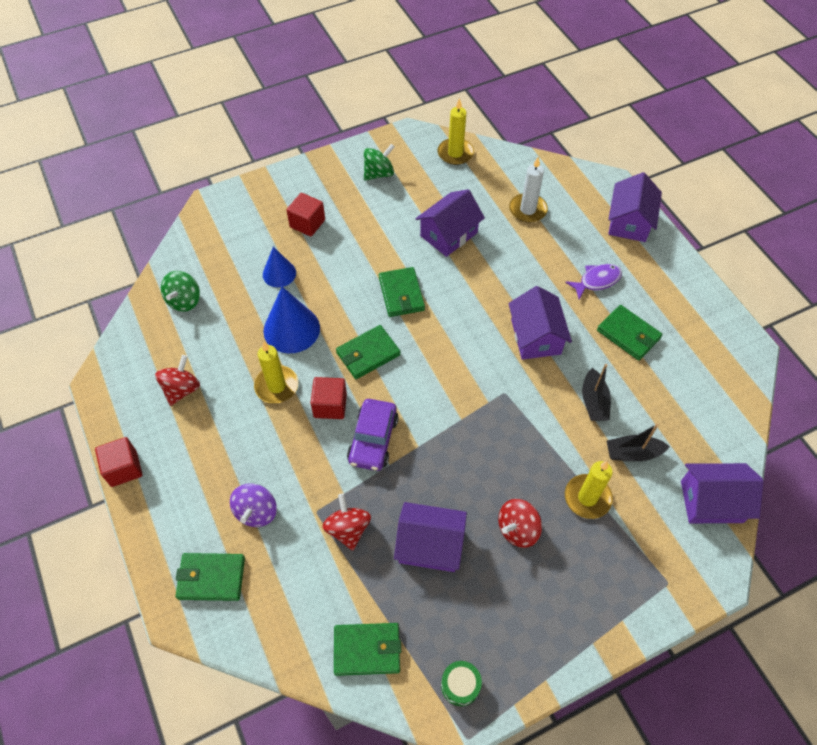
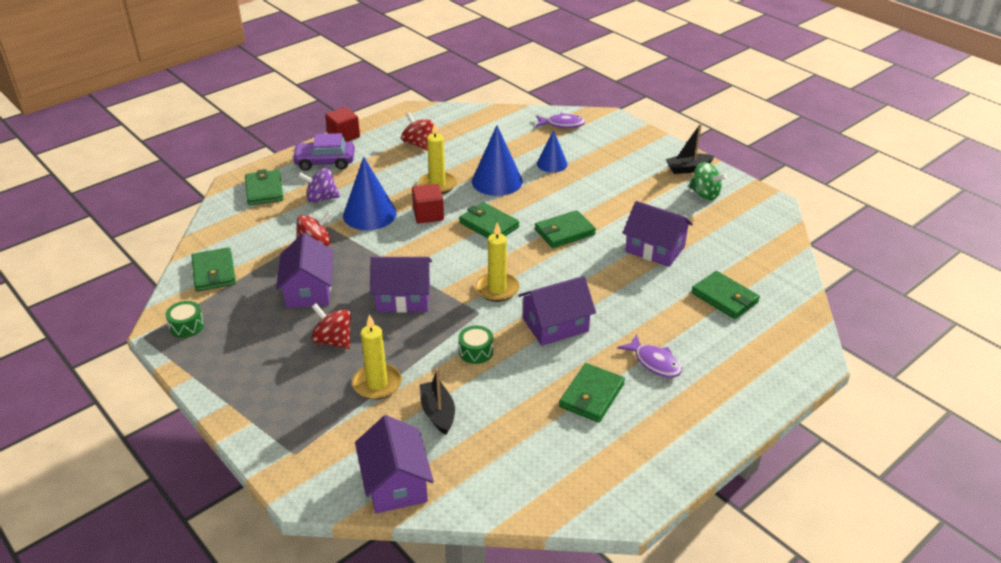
camera: 75 degrees right, 20 degrees down
(182, 389) = (418, 144): red spinning top -> red spinning top turned 135 degrees counterclockwise
(184, 300) = (501, 127): green spinning top -> none
(206, 245) = (562, 124): none -> purple fish
(307, 223) = (616, 167): red cube -> none
(308, 464) = (369, 214): none -> blue cone
(373, 440) = (402, 243): purple car -> purple car (325, 162)
(455, 153) = (769, 236): yellow candle -> yellow candle (497, 289)
(528, 210) = (724, 298): white candle -> green wallet
(558, 407) = (476, 351): none -> green drum
(594, 402) = (491, 377): black boat -> black boat (688, 169)
(629, 222) = (761, 381): purple house -> purple house (403, 298)

